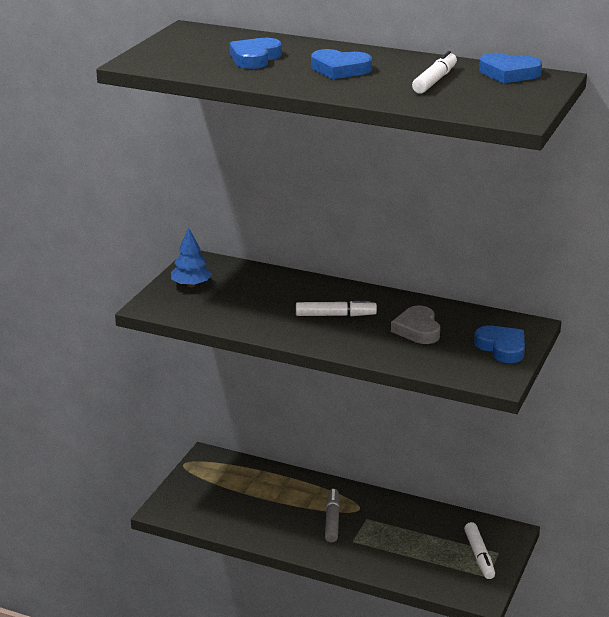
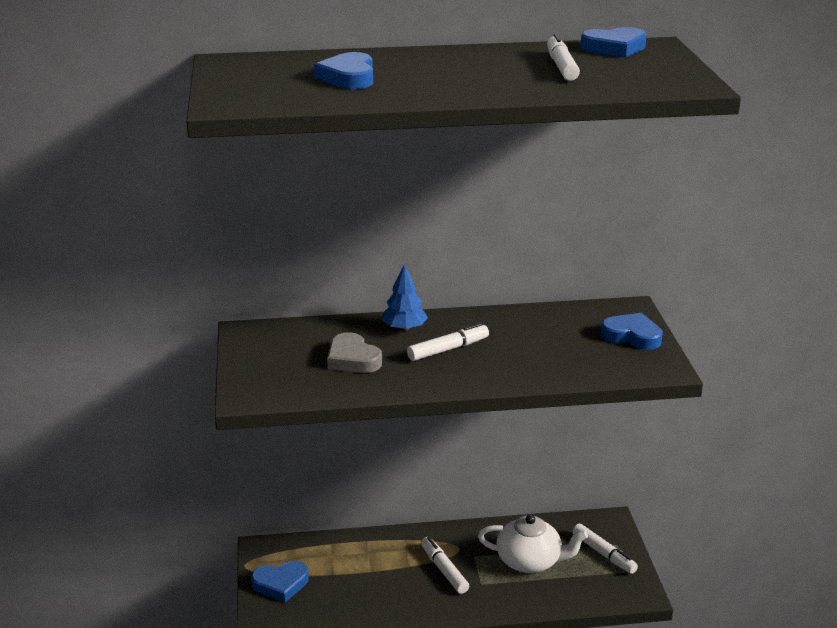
camera: 30 degrees left, 0 degrees up
(191, 285) = (266, 360): blue tree -> blue tree (404, 328)
(332, 520) = (444, 570): grey marker -> white marker
(340, 69) = (454, 73): blue heart -> blue heart (281, 584)
(409, 539) = (530, 561): none -> white teapot
(417, 329) = (539, 341): grey heart -> grey heart (352, 359)

